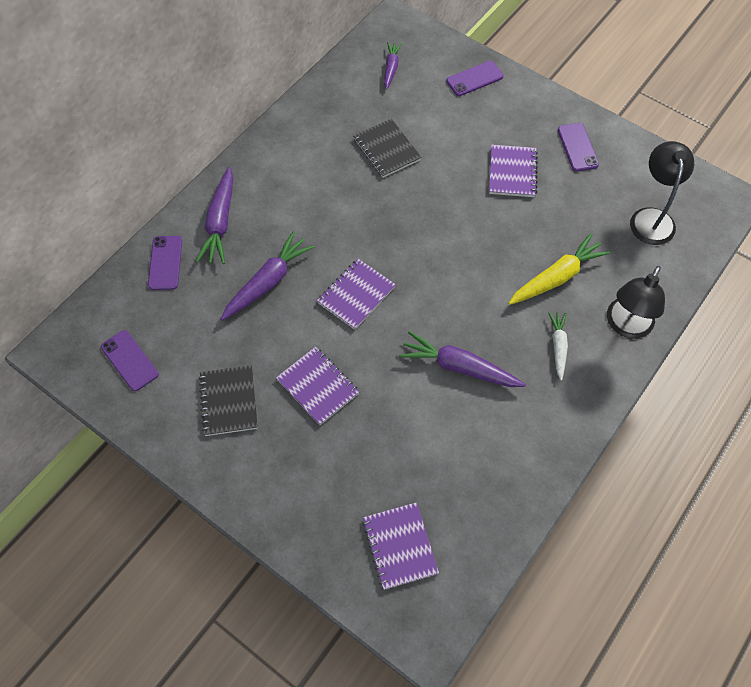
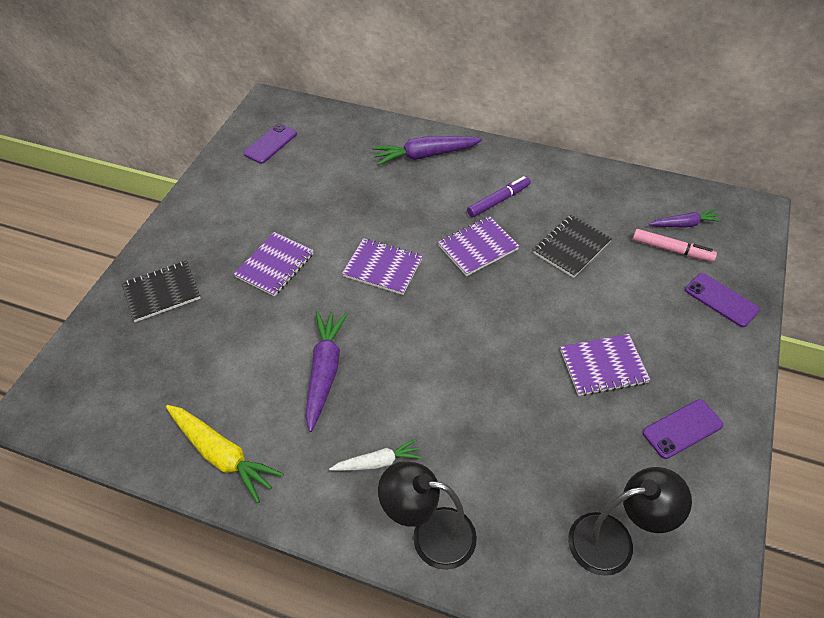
camera: 75 degrees right, 10 degrees down
(165, 263) = (370, 136): purple phone -> none
(228, 401) = (246, 211): black notebook -> black notebook (162, 292)
(268, 282) = (374, 203): purple carrot -> none
(309, 183) = (498, 201): none -> purple marker
(400, 546) = (122, 367): purple notebook -> purple notebook (478, 247)
(415, 87) = (672, 250): none -> pink marker
(557, 277) = (473, 442): yellow carrot -> yellow carrot (222, 455)

